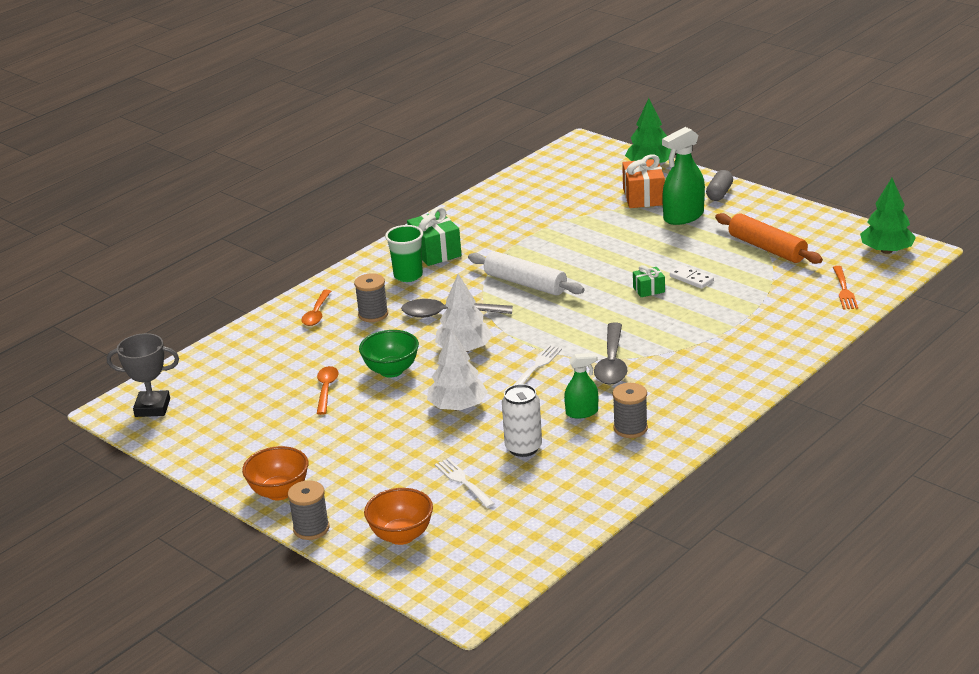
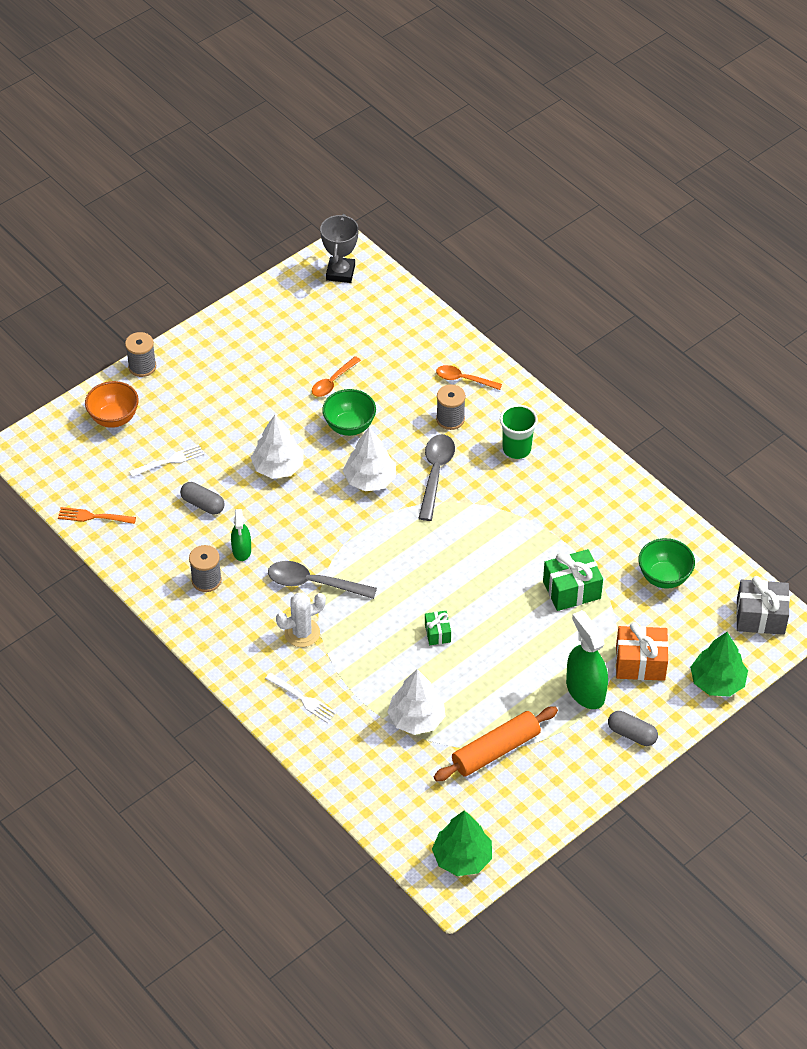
camera: 95 degrees right, 20 degrees up
(279, 492) = (195, 349): orange bowl -> none
(326, 389) = (333, 382): orange spoon -> orange spoon turned 120 degrees clockwise
(435, 252) = (559, 473): green gift -> green gift (571, 590)
(523, 448) = (203, 504): white can -> grey capsule
(525, 283) = (477, 537): white rolling pin -> none
(537, 366) = (324, 528): white fork -> white fork (302, 699)
(546, 195) = (664, 577): none -> green bowl
(575, 154) = (760, 617): none -> grey gift
(677, 361) = (302, 633): none -> white cactus
(691, 279) = (449, 672): white domino -> none
(752, 288) = (416, 718): none -> white tree
(844, 290) = (392, 797): orange fork -> orange fork (94, 516)

